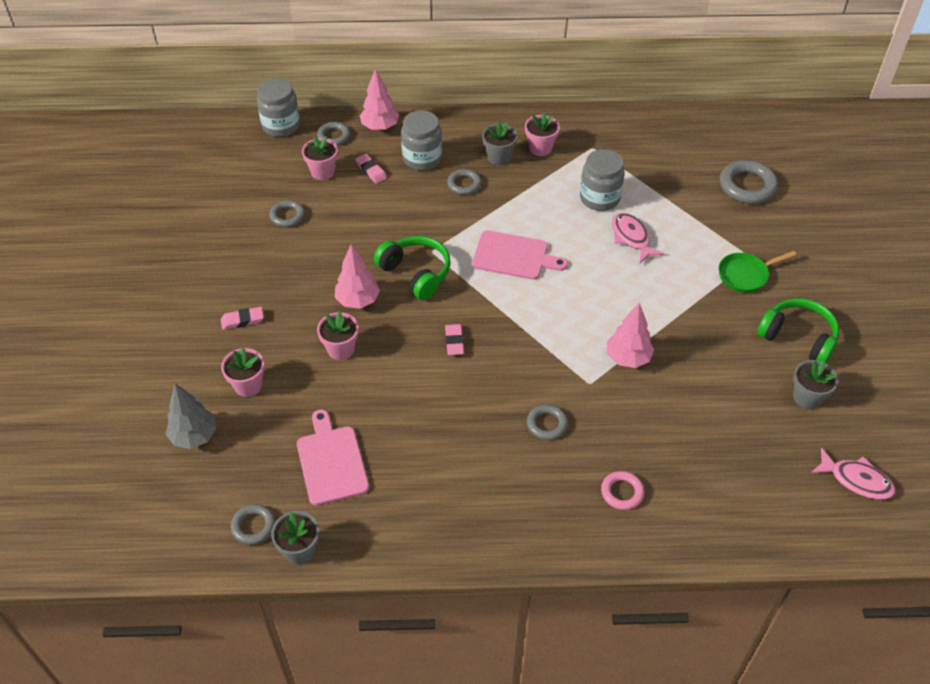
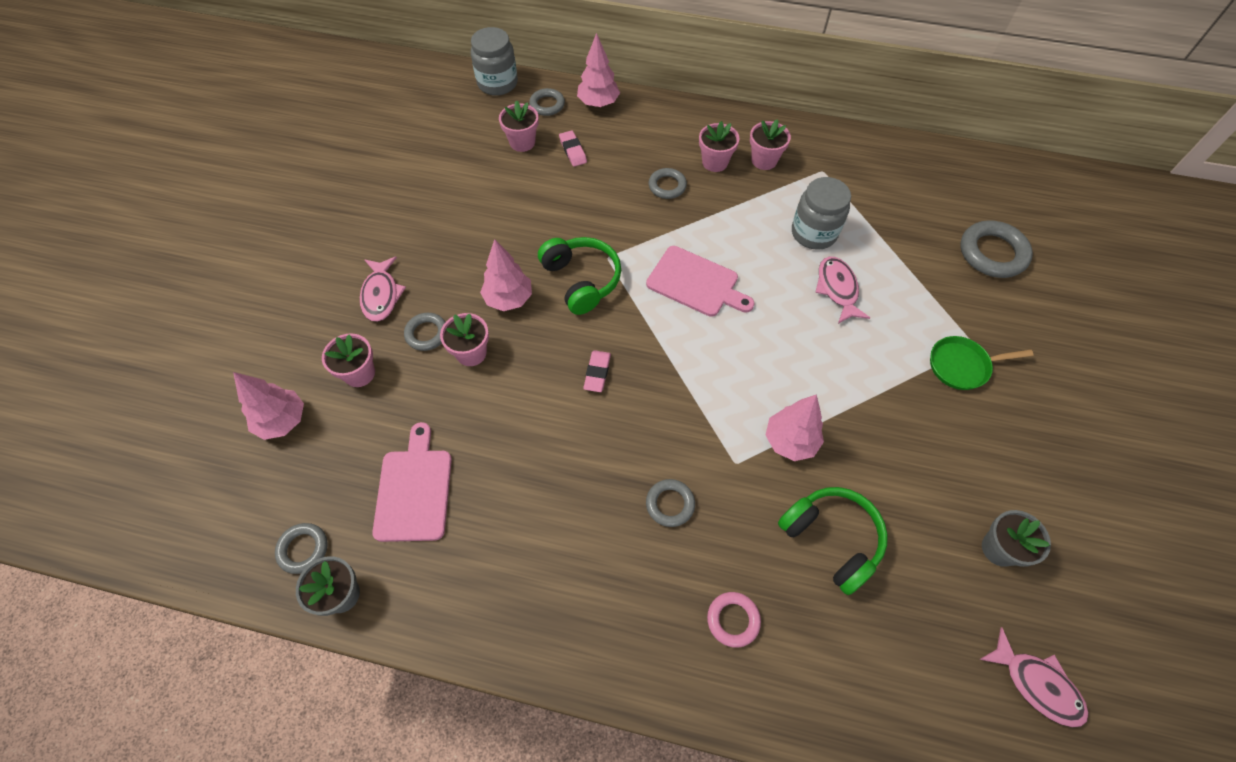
camera: 15 degrees right, 10 degrees up
(194, 436) = (282, 421): grey tree -> pink tree
(242, 320) = (381, 295): pink eraser -> pink fish
(287, 216) = (469, 185): grey ring -> grey ring (427, 334)
(422, 159) = (631, 148): grey jar -> none
(499, 157) = (715, 162): grey flower pot -> pink flower pot
(798, 338) = (1007, 464): green headphones -> green headphones (831, 539)

